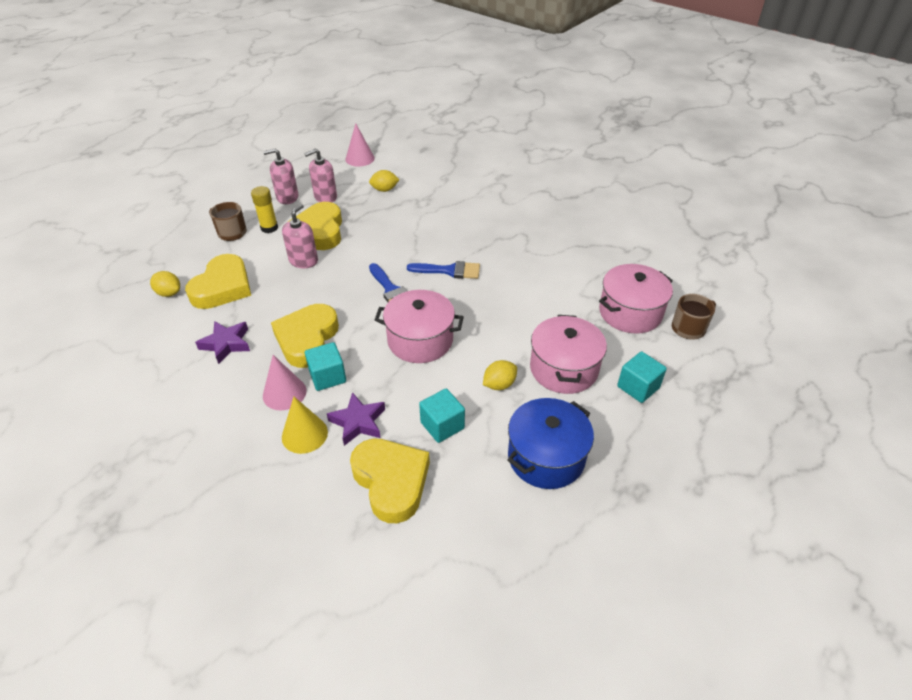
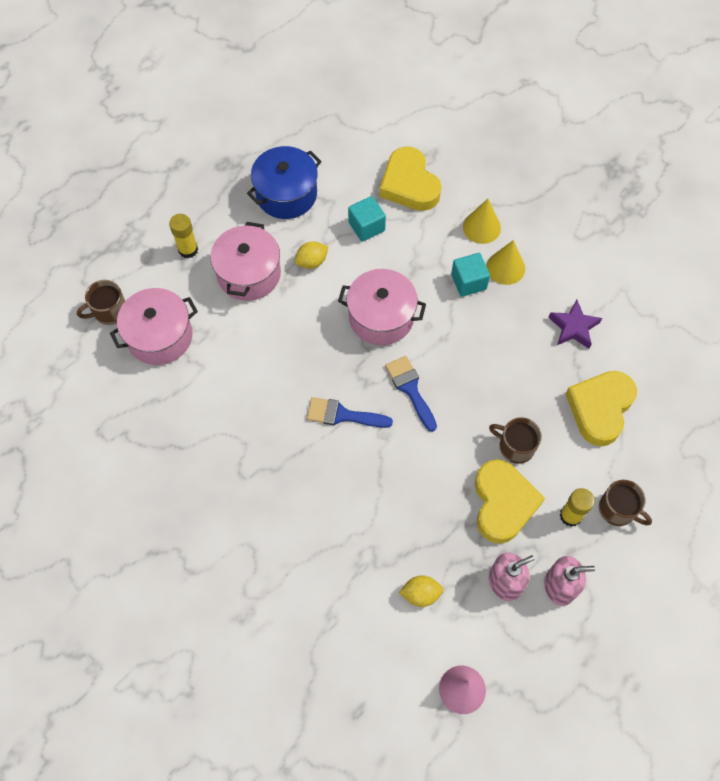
camera: 175 degrees left, 20 degrees up
(169, 293) = (658, 404): yellow lemon -> none
(284, 393) = (505, 267): pink cone -> yellow cone
(303, 261) = (515, 446): pink soap dispenser -> brown mug
(307, 339) = (494, 327): yellow heart -> none
(358, 422) = (437, 235): purple star -> none
(638, 387) = (188, 250): turquoise cube -> yellow glue stick

